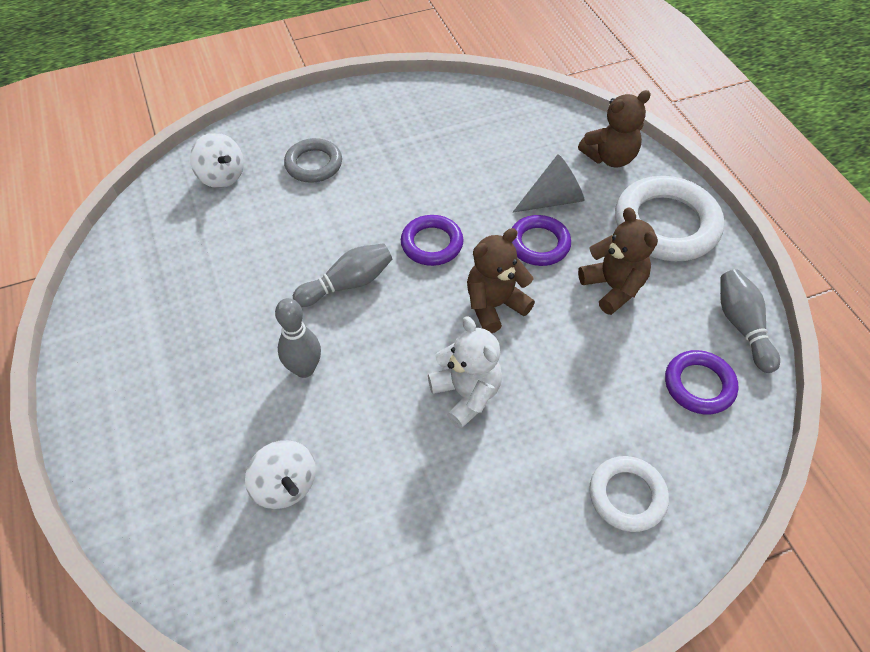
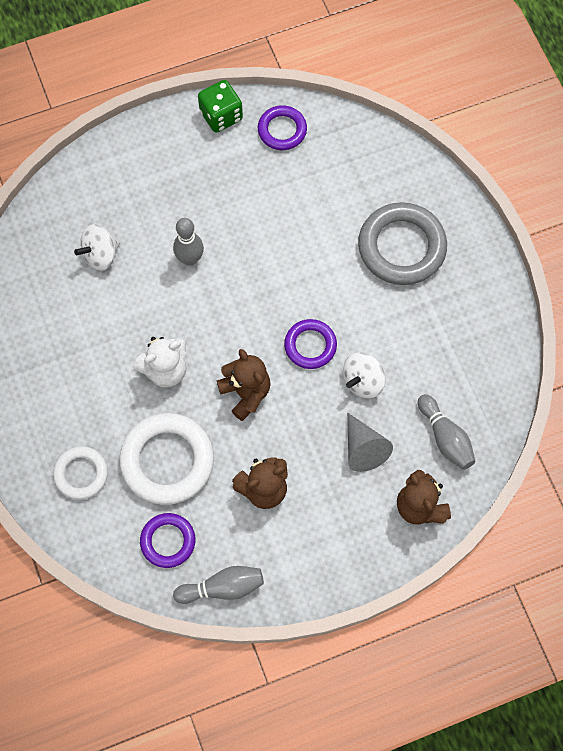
camera: 90 degrees right, 15 degrees up
(91, 336) = (221, 115): none -> green dice
(222, 176) = (384, 176): white spinning top -> white spinning top (363, 381)
(314, 164) = (401, 247): grey ring -> grey ring, size x1.73
(348, 284) = (268, 283): grey bowling pin -> grey bowling pin (445, 437)
(539, 244) = (310, 432): purple ring -> purple ring (282, 130)
(666, 224) = (334, 544): white ring -> white ring (167, 461)

